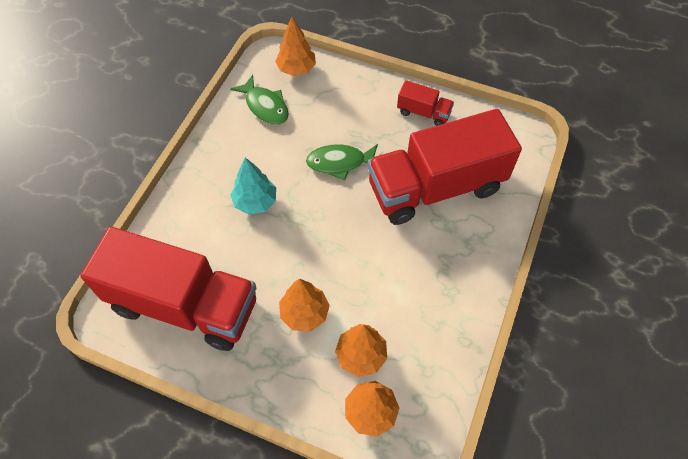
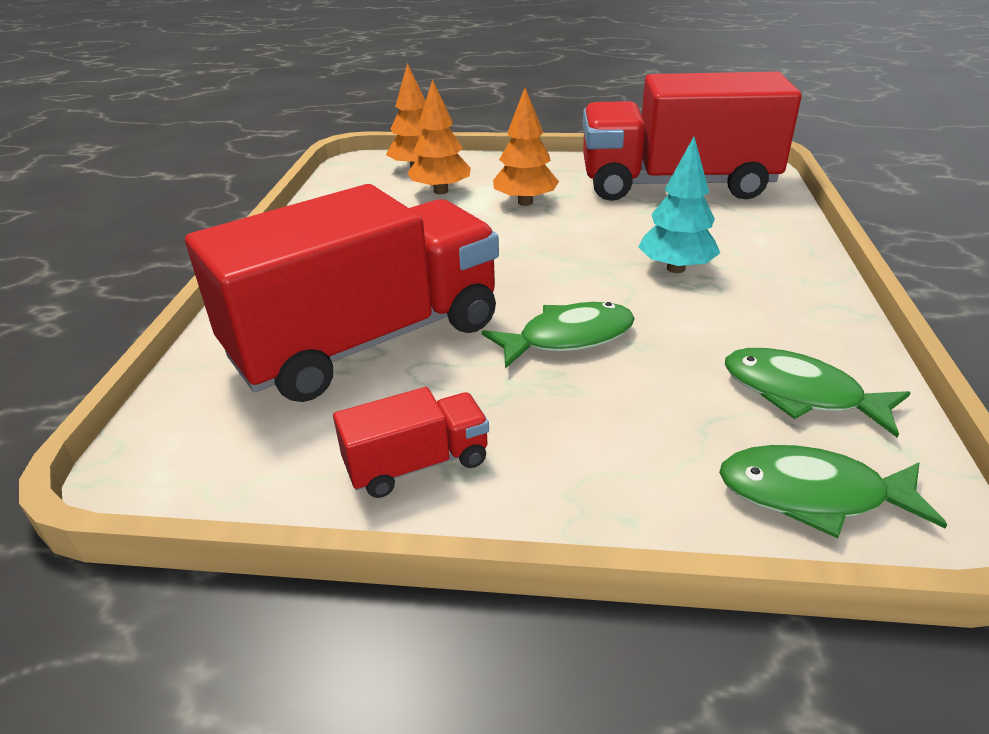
camera: 165 degrees right, 25 degrees down
(296, 69) = (812, 495): orange tree -> green fish
(423, 113) = (417, 464): red truck -> red truck turned 150 degrees clockwise

